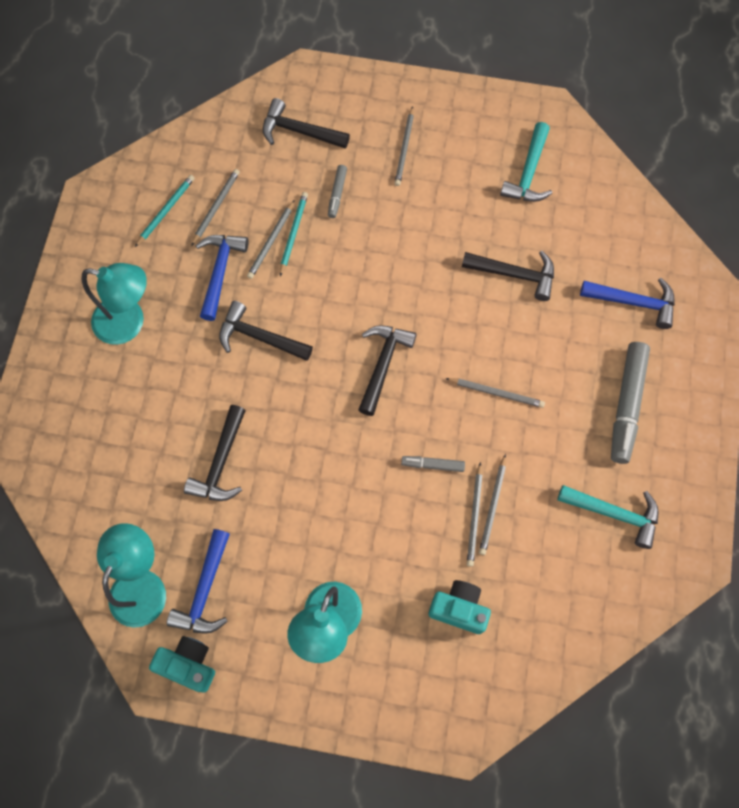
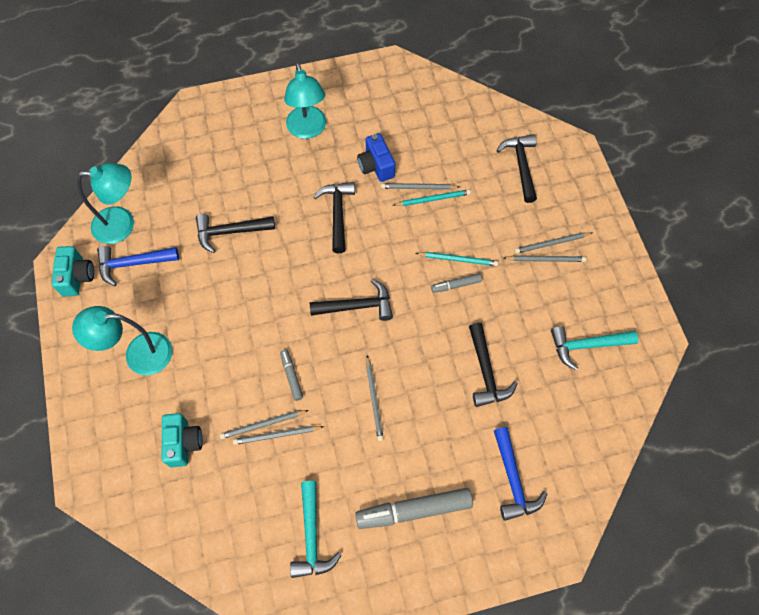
camera: 65 degrees right, 5 degrees down
(166, 211) = (405, 112): turquoise pencil -> turquoise pencil (458, 259)
(216, 207) = (426, 141): grey pencil -> grey pencil (545, 259)
(220, 271) = (376, 166): blue hammer -> blue camera
(337, 194) = (483, 214): grey marker -> grey marker (456, 285)

